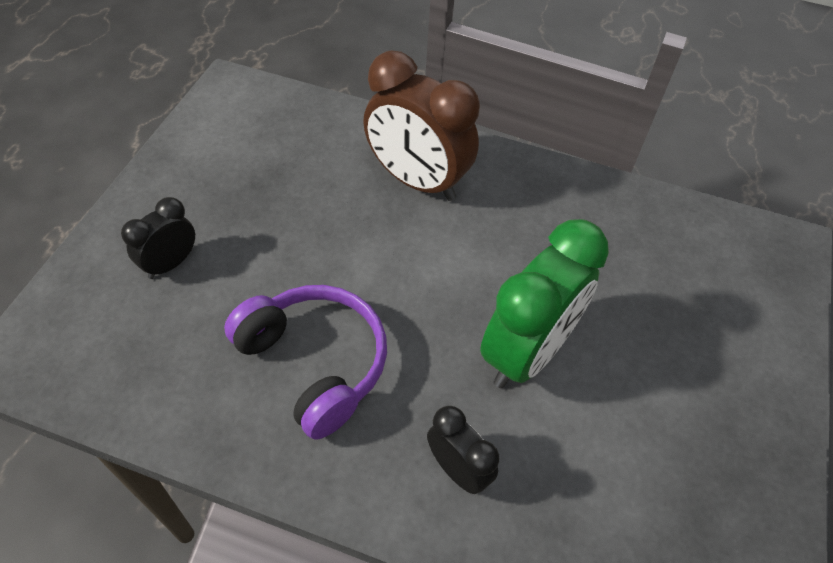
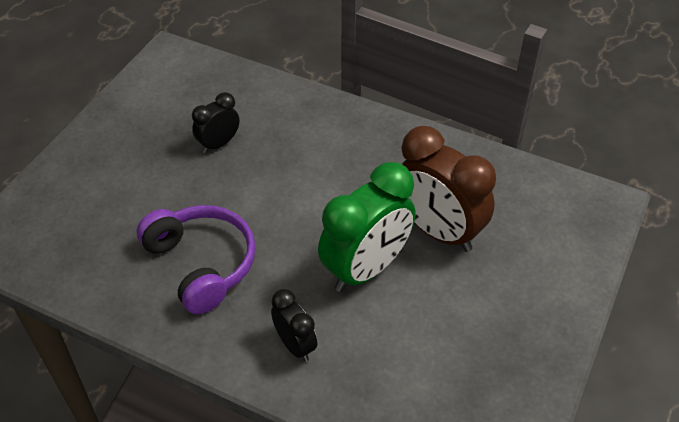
camera: 10 degrees right, 5 degrees down
(170, 263) = (104, 186): black clock -> black clock (218, 144)
(417, 181) = (305, 135): brown clock -> brown clock (438, 231)

